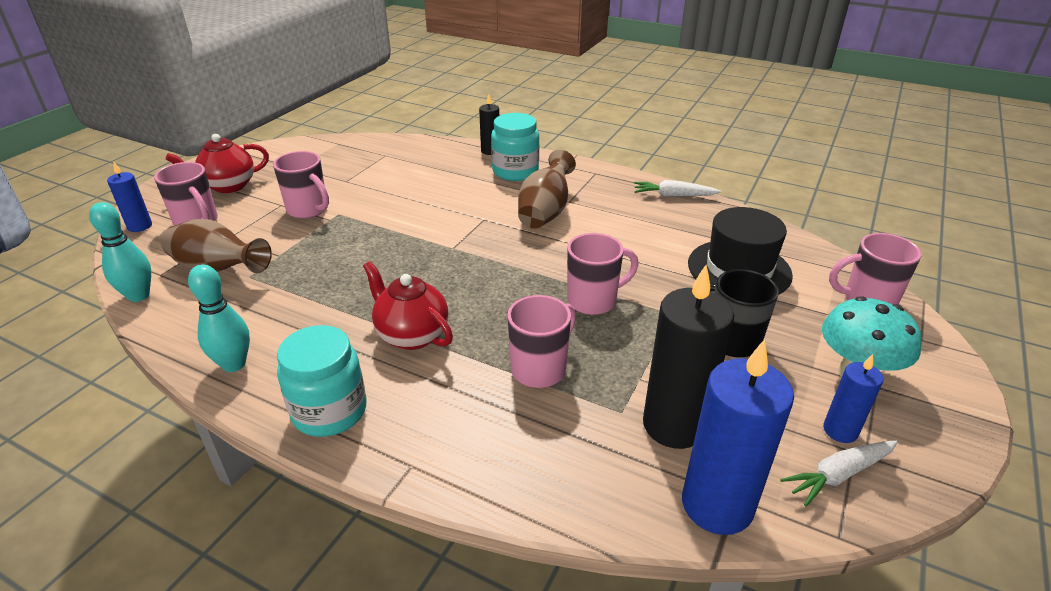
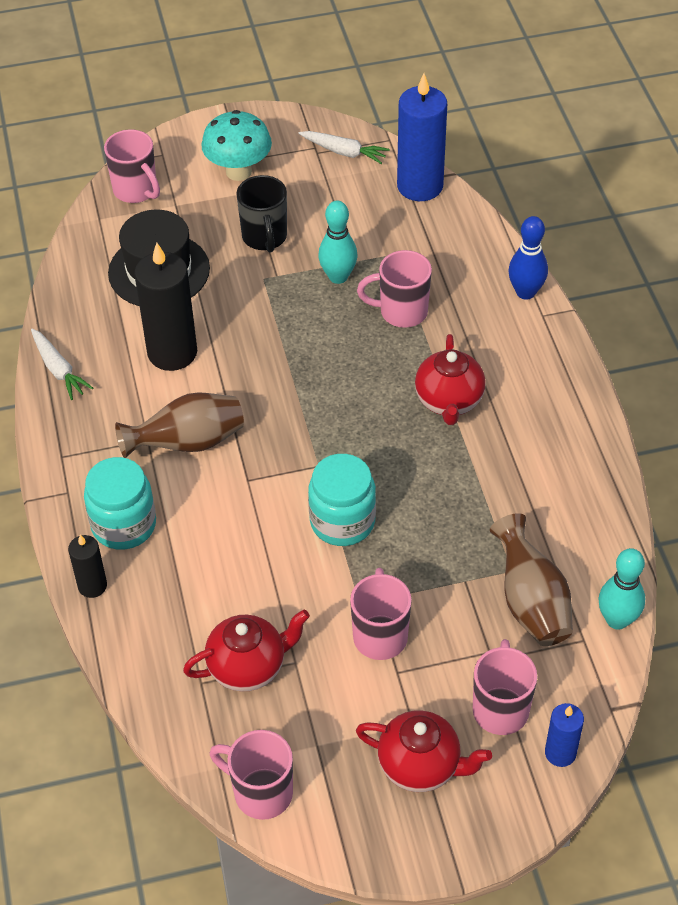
camera: 130 degrees left, 15 degrees up
(234, 364) = (589, 473): turquoise bowling pin -> turquoise bowling pin (338, 277)
(329, 411) = (557, 384): turquoise jar -> turquoise jar (342, 521)
(368, 168) = (248, 667): none -> red teapot
(455, 475) = (525, 292): none -> blue bowling pin
(593, 301) = (295, 329): pink mug -> pink mug (261, 792)
(674, 425) = (379, 227): black candle -> black candle (172, 352)
(840, 430) = (304, 162): blue candle -> none

